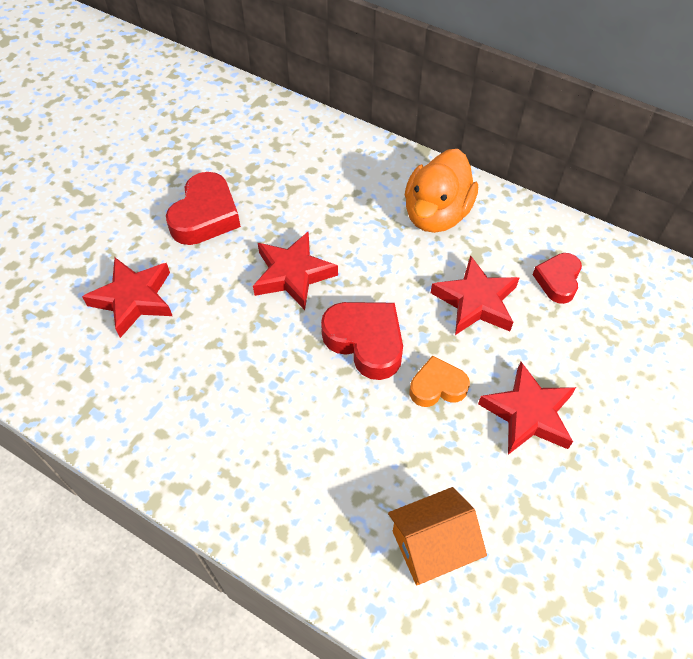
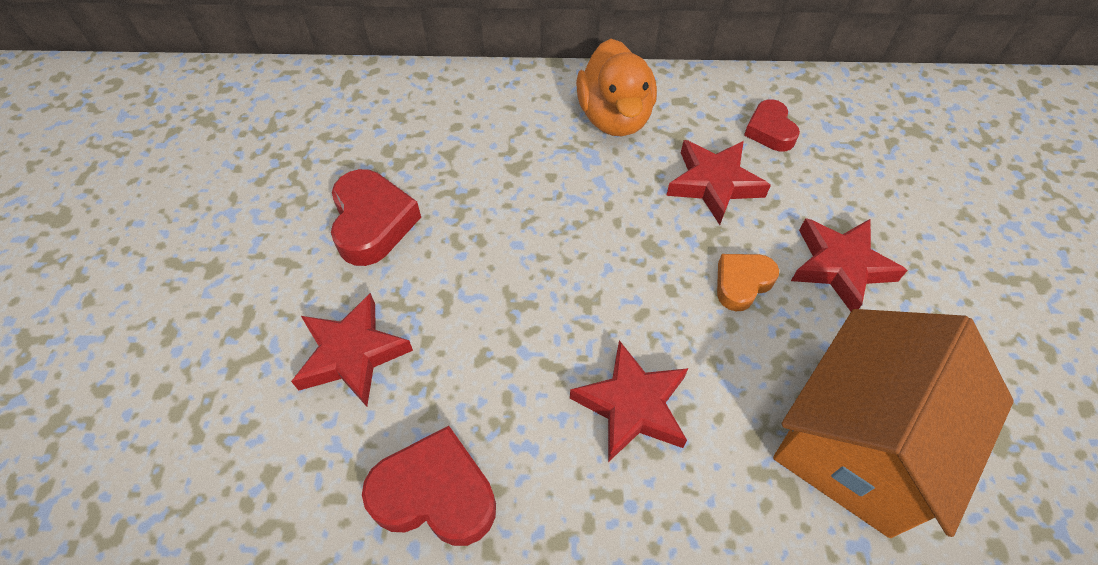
camera: 30 degrees left, 0 degrees up
(293, 274) = (515, 241): red star -> red star (632, 406)
(365, 342) = (641, 274): red heart -> red heart (435, 494)
(432, 546) = (858, 445): orange house -> orange house, size x1.82

